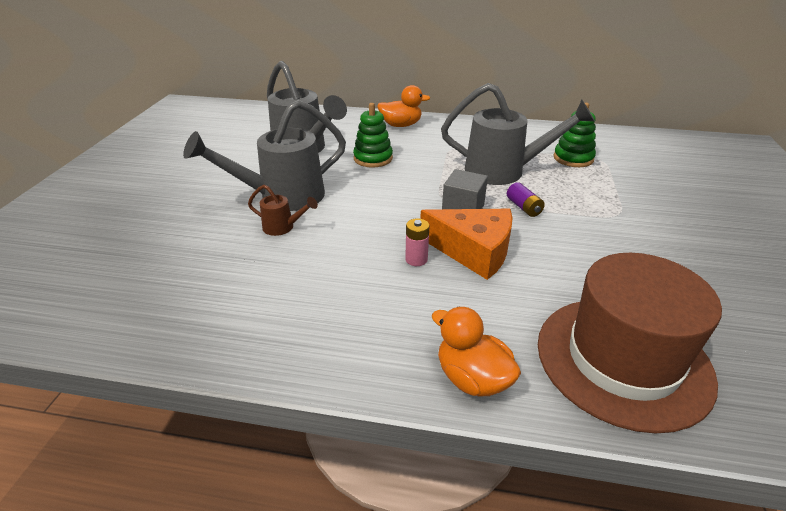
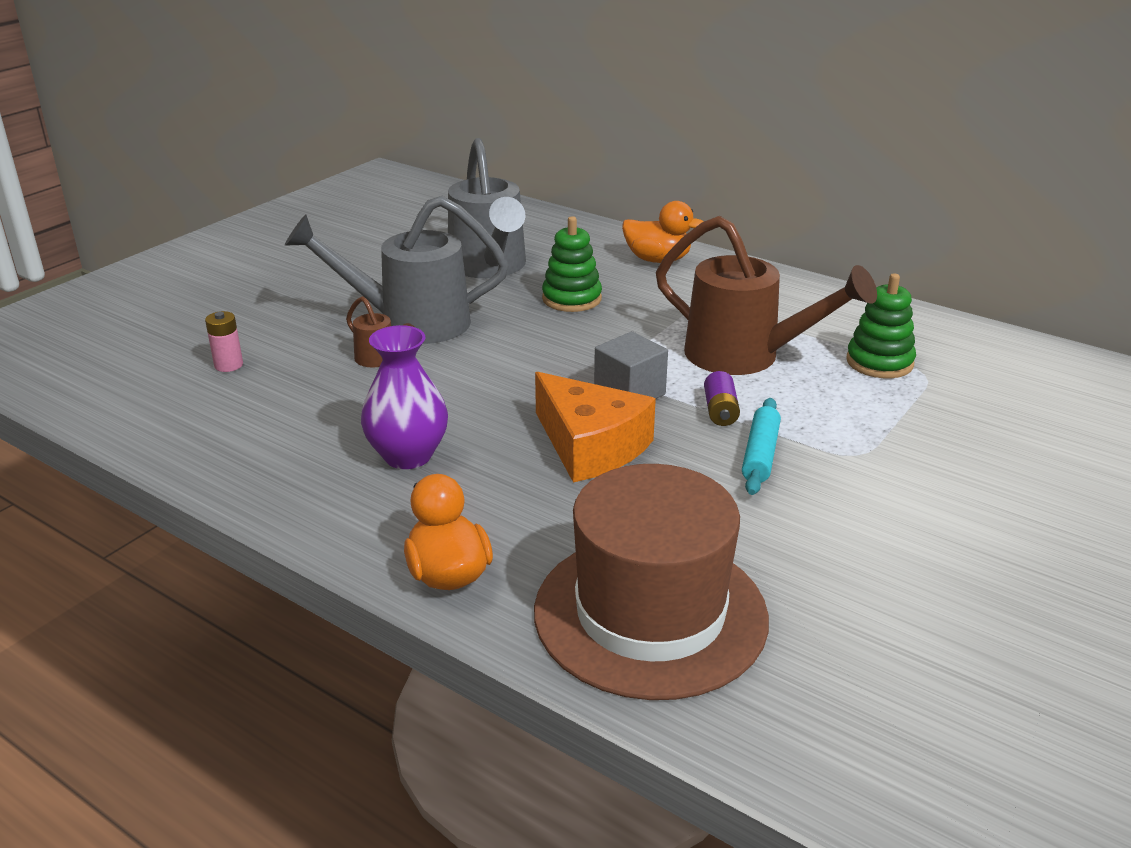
camera: 25 degrees right, 5 degrees down
(363, 293) = (408, 455): none -> purple vase
(416, 259) = (506, 436): pink battery -> pink battery (228, 365)
(503, 171) = (744, 356): grey watering can -> brown watering can
(572, 229) = (760, 454): none -> turquoise rolling pin

